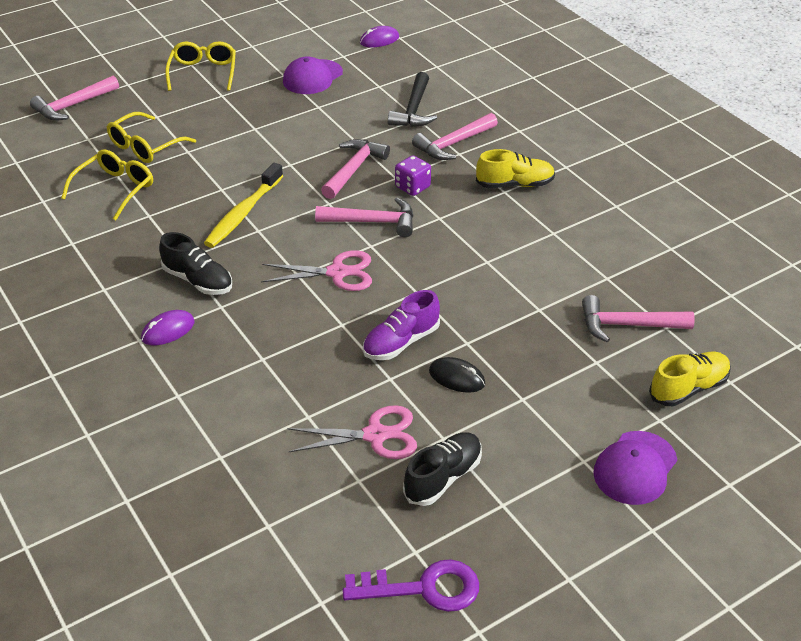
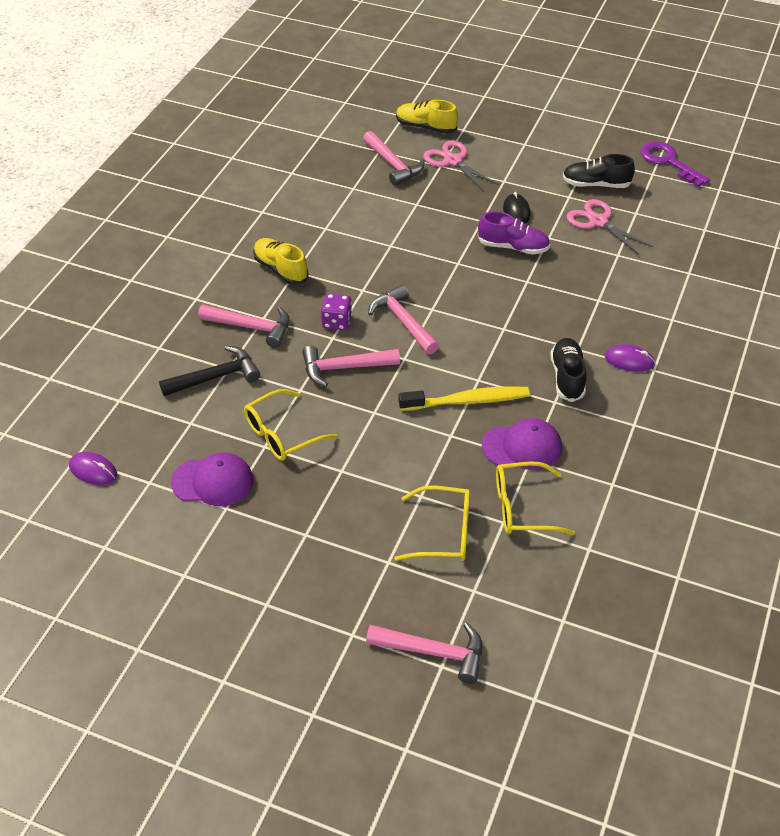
camera: 125 degrees left, 5 degrees up
(203, 73) = (276, 580): yellow glasses -> yellow glasses (282, 434)
(337, 273) = (479, 310): pink scissors -> pink scissors (453, 161)
(635, 468) = (509, 126): purple cap -> purple cap (522, 447)

